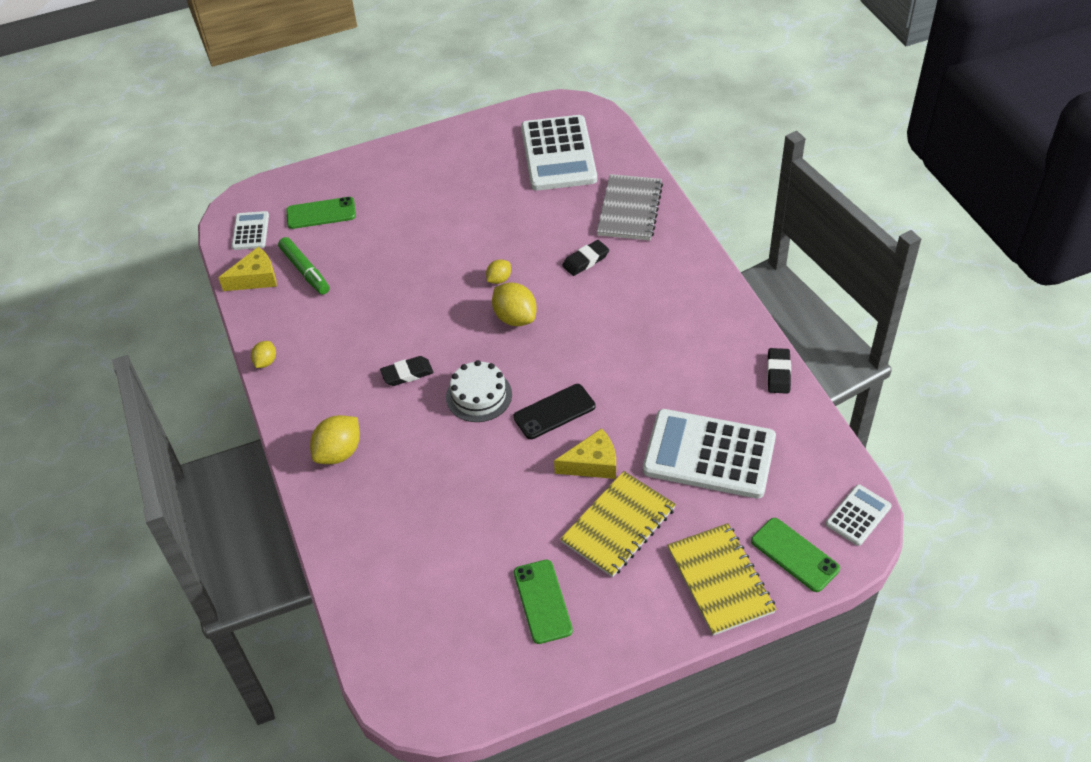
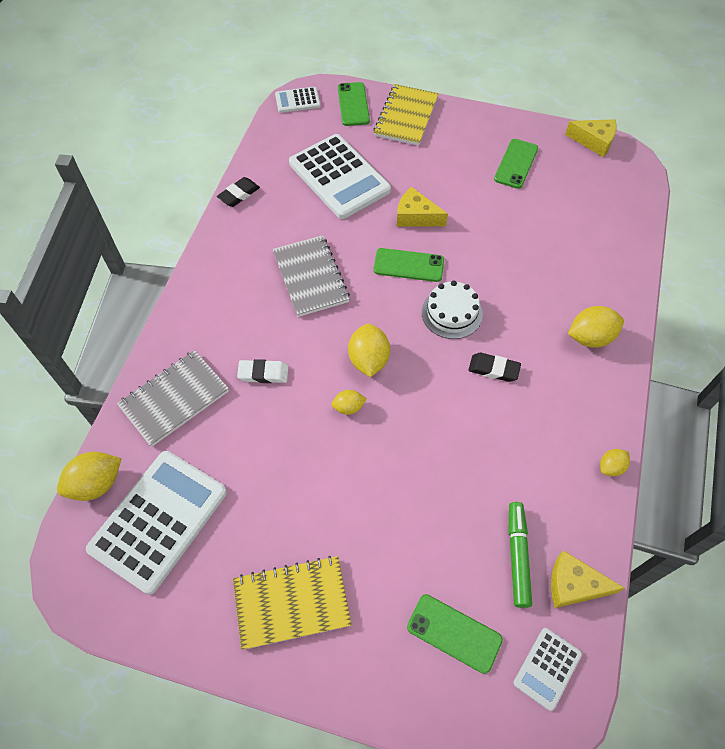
camera: 145 degrees left, 10 degrees up
(474, 704) = (594, 141): none -> yellow cheese
(554, 412) = (408, 265): black phone -> green phone
(585, 260) = (263, 373): black eraser -> white eraser
(618, 525) = (434, 174): yellow notebook -> yellow notebook (291, 602)
(620, 145) = (96, 484): none -> yellow lemon
(628, 346) = (310, 277): none -> grey notebook

